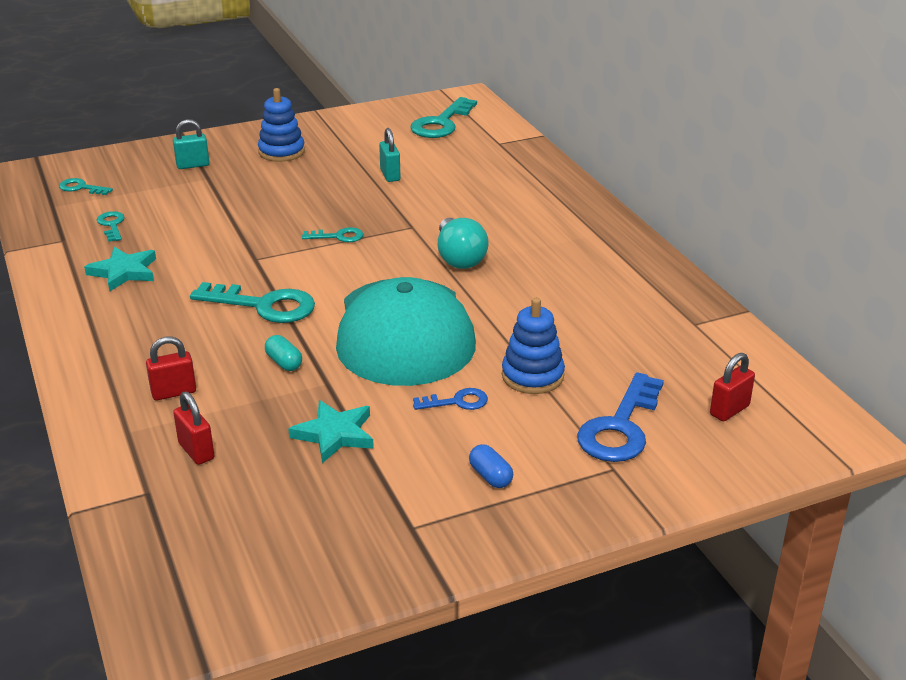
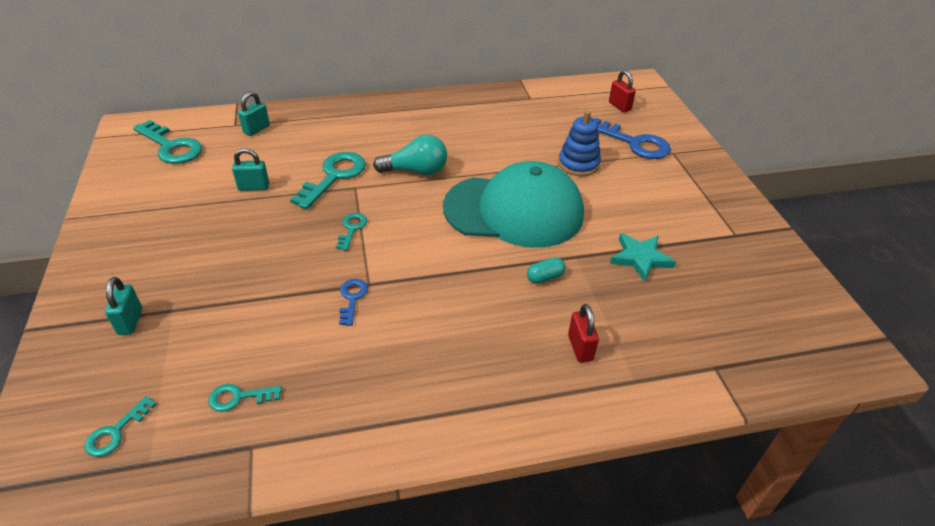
camera: 80 degrees left, 10 degrees up
(124, 272) = (354, 385): turquoise star -> none
(196, 451) = (662, 335): red padlock -> none
(264, 305) = (454, 283): turquoise key -> turquoise key (334, 176)
(281, 152) = (151, 250): blue stacking toy -> none
(457, 402) = (605, 198): blue key -> blue key (352, 298)
(490, 476) = (683, 197): blue capsule -> none
(496, 155) = (256, 129): none -> turquoise padlock

